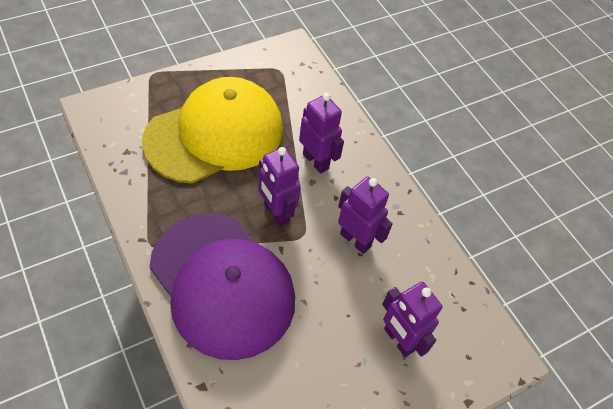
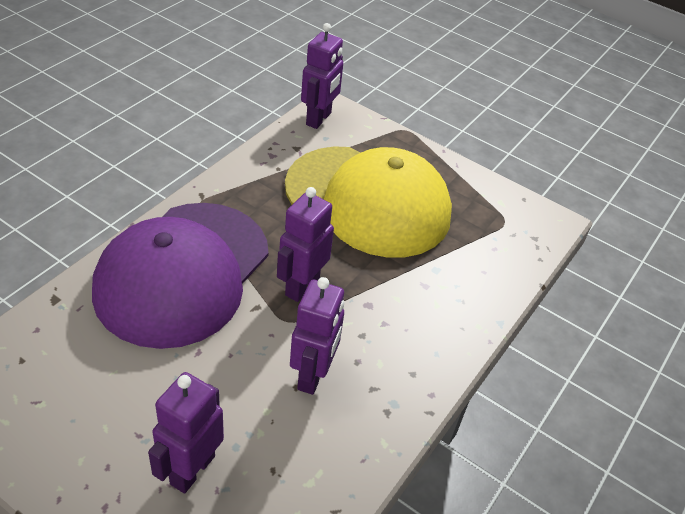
camera: 65 degrees right, 10 degrees down
(316, 161) = (401, 298): purple robot -> purple robot (319, 119)

